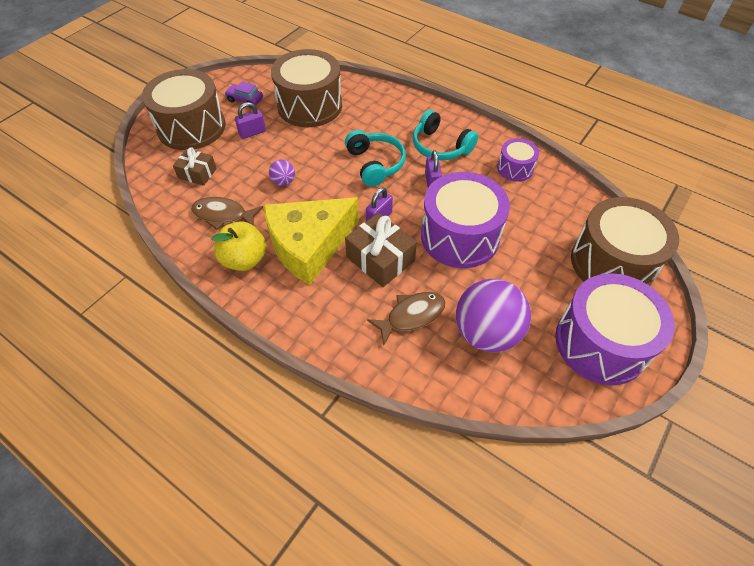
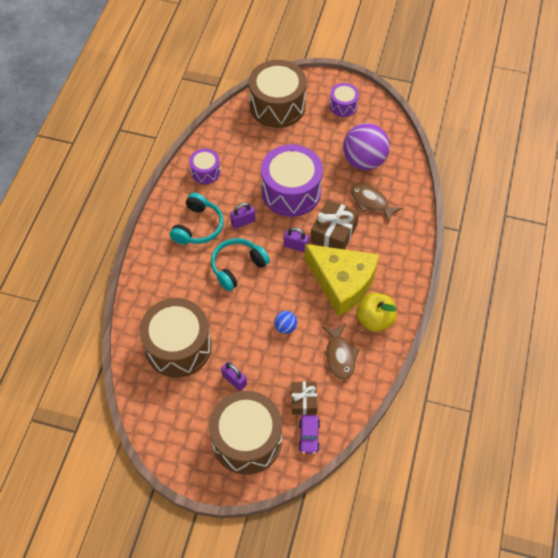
camera: 110 degrees left, 5 degrees up
(245, 100) = (189, 410): purple car -> purple car (309, 436)
(283, 182) = (285, 327): purple ball -> blue ball
(601, 343) = (343, 106): purple drum -> purple drum, size x0.50

